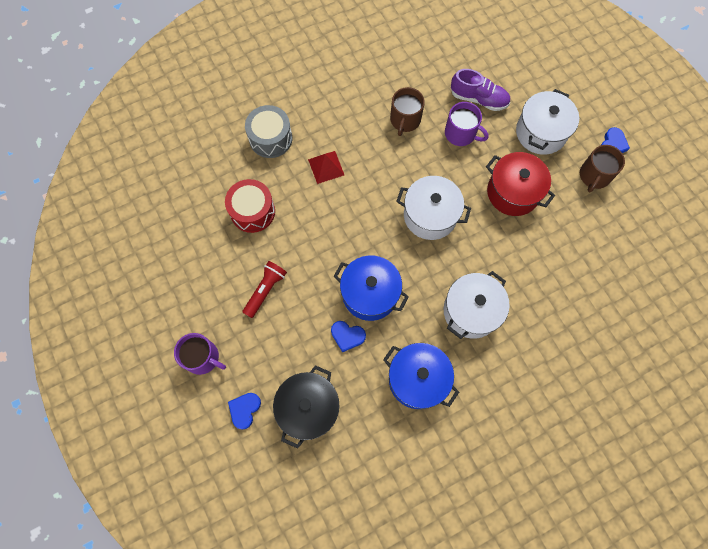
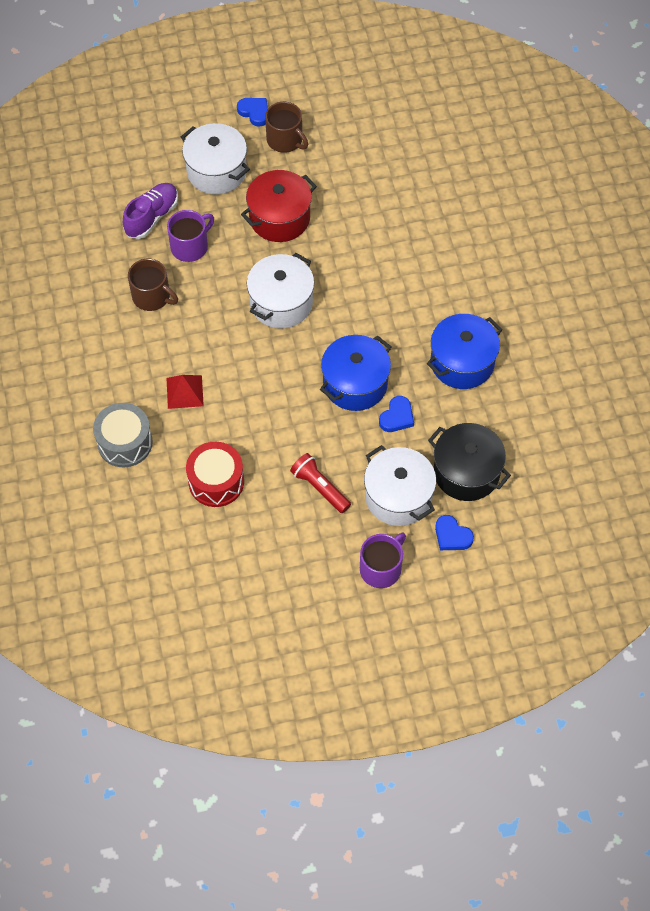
camera: 75 degrees left, 10 degrees down
(471, 311) = (402, 294): white pot -> white pot (398, 497)

